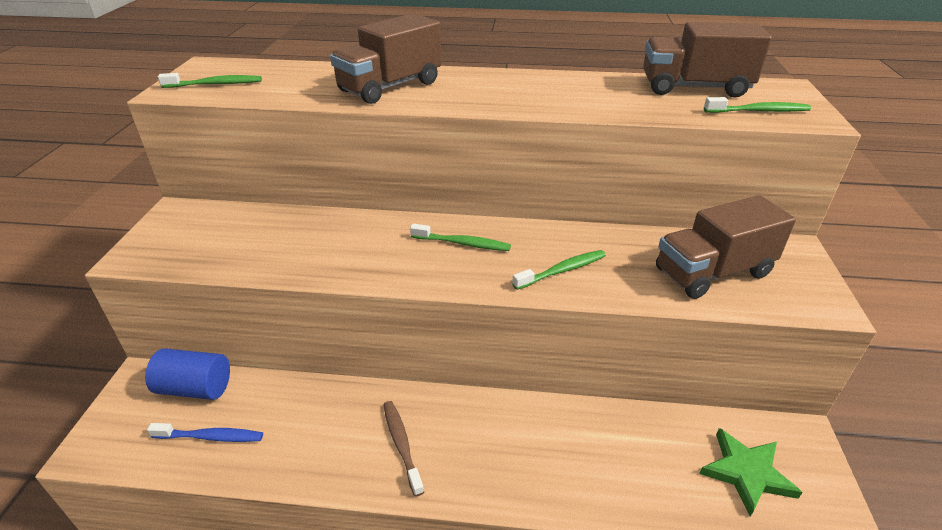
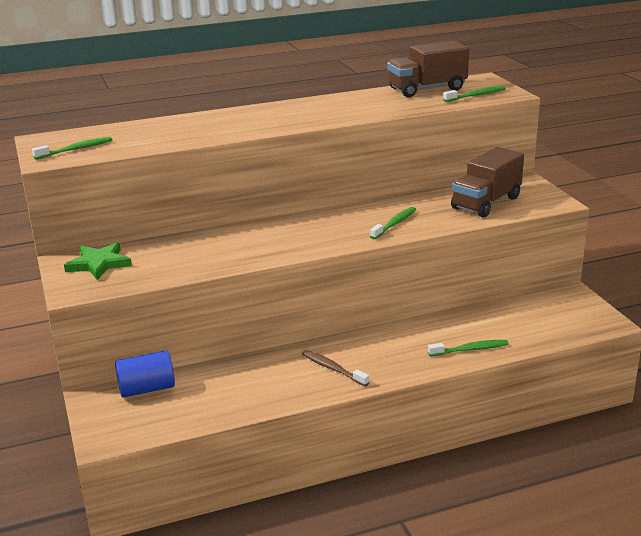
camera: 25 degrees left, 10 degrees down
(210, 437) = (191, 406): blue toothbrush -> none
(390, 87) = (218, 126): brown truck -> none
(462, 243) = (315, 226): green toothbrush -> green toothbrush (470, 349)
(746, 473) = (551, 318): green star -> green star (99, 264)

